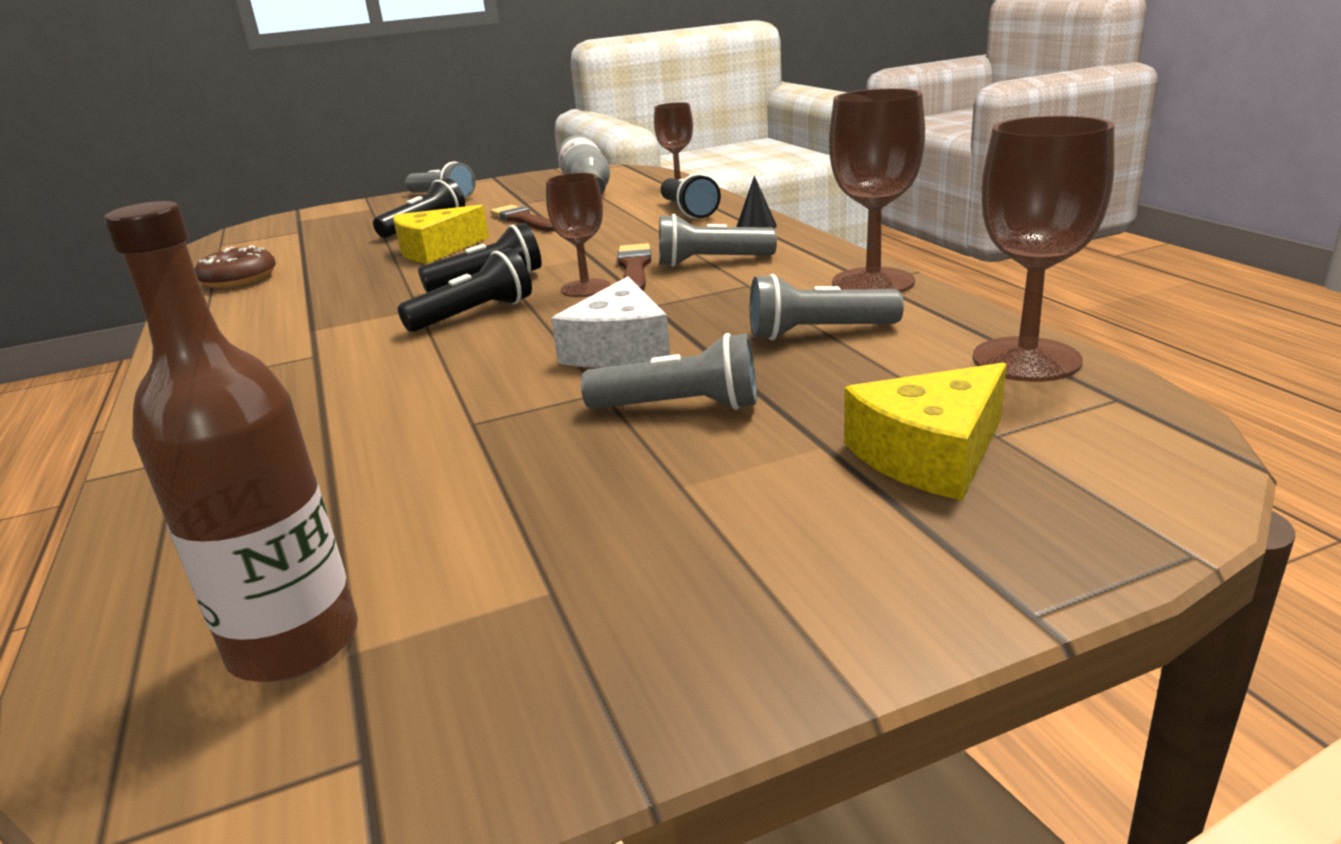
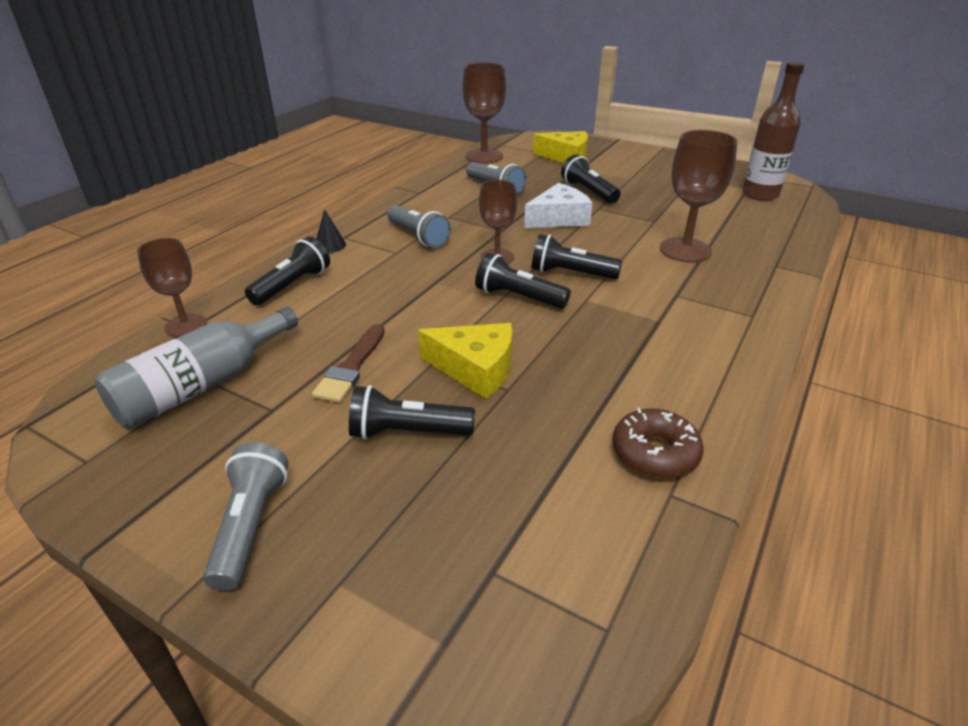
camera: 130 degrees left, 10 degrees up
(634, 268) = (448, 256): brown brush -> none
(680, 407) = (588, 192): grey flashlight -> black flashlight
(873, 282) = (422, 191): brown goblet -> brown goblet (685, 250)

